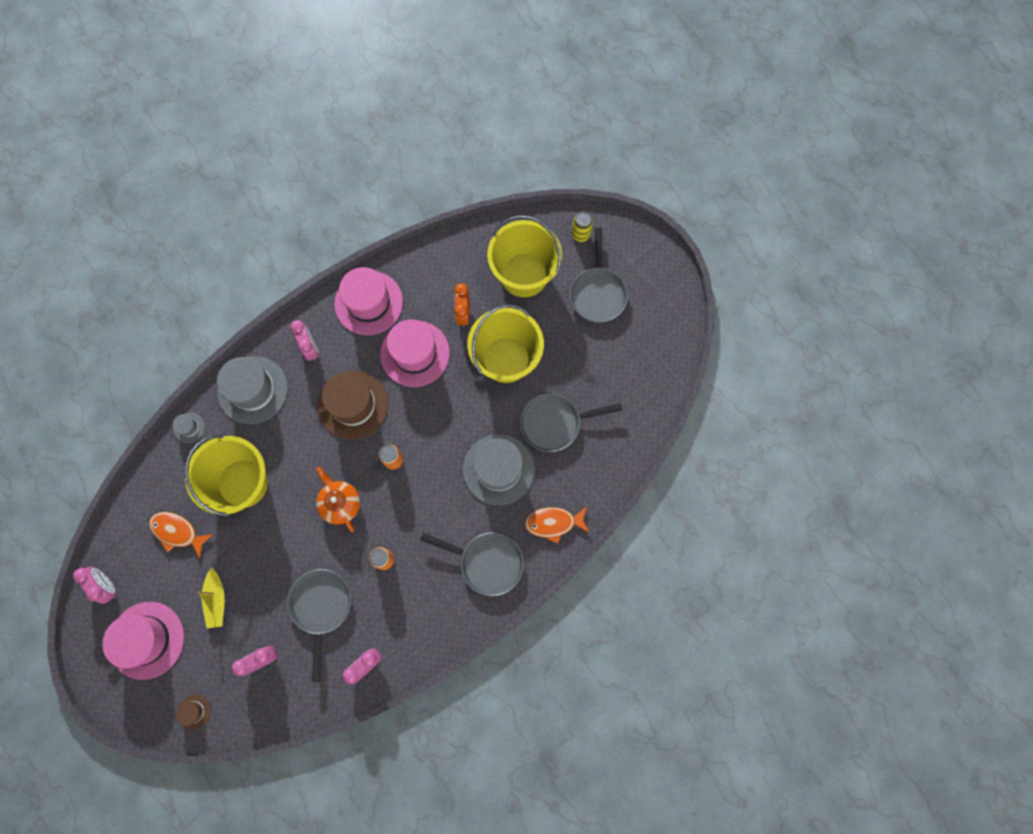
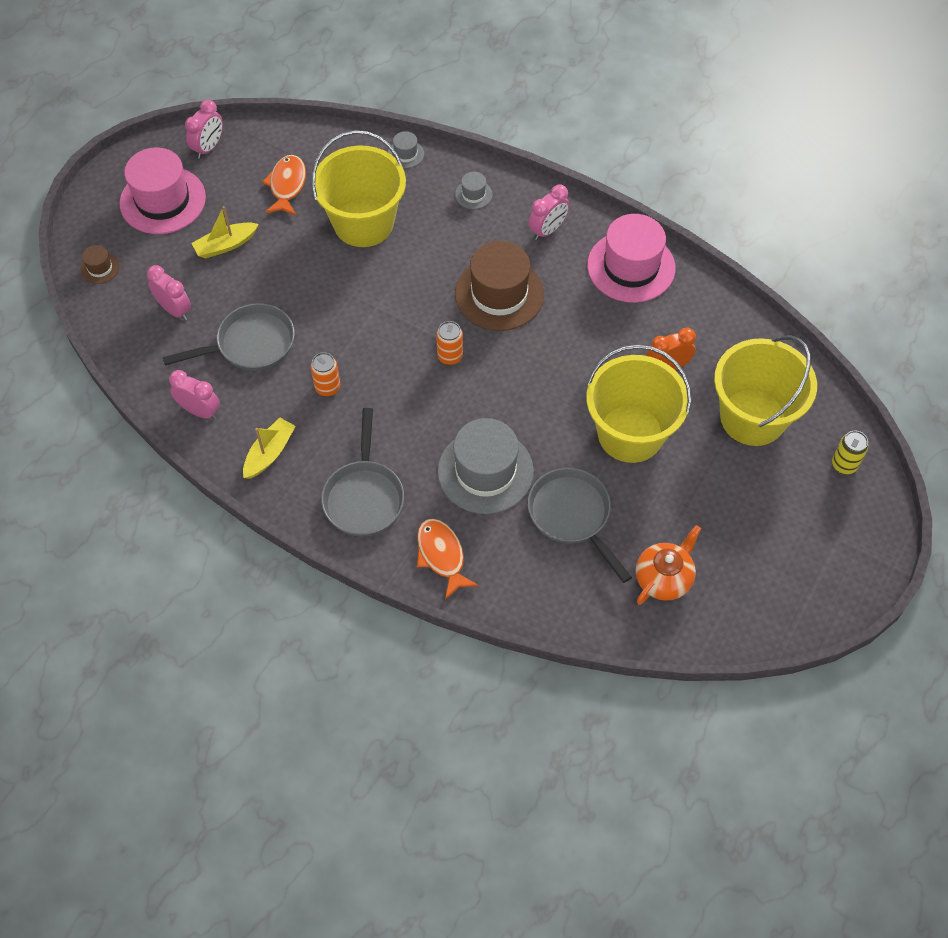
camera: 70 degrees right, 15 degrees down
(253, 390) = (473, 194): grey hat -> grey hat, size x0.44
(340, 503) = (377, 321): orange teapot -> orange teapot (664, 578)
(415, 353) = (591, 334): pink hat -> none
(424, 621) = (269, 453): none -> yellow boat
(598, 293) = (773, 511): grey pan -> none

